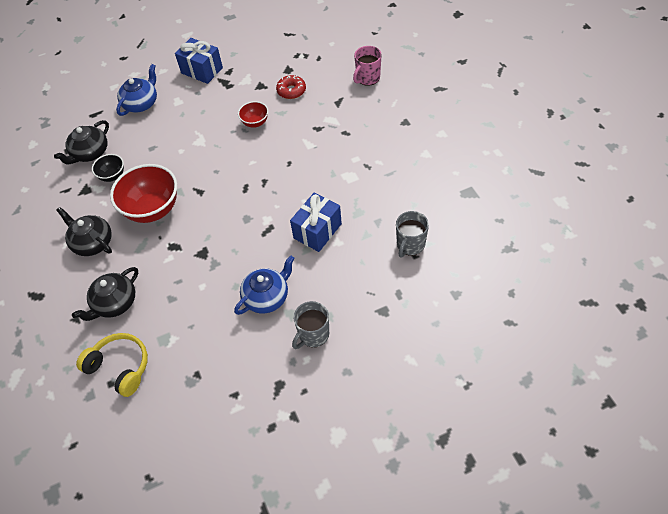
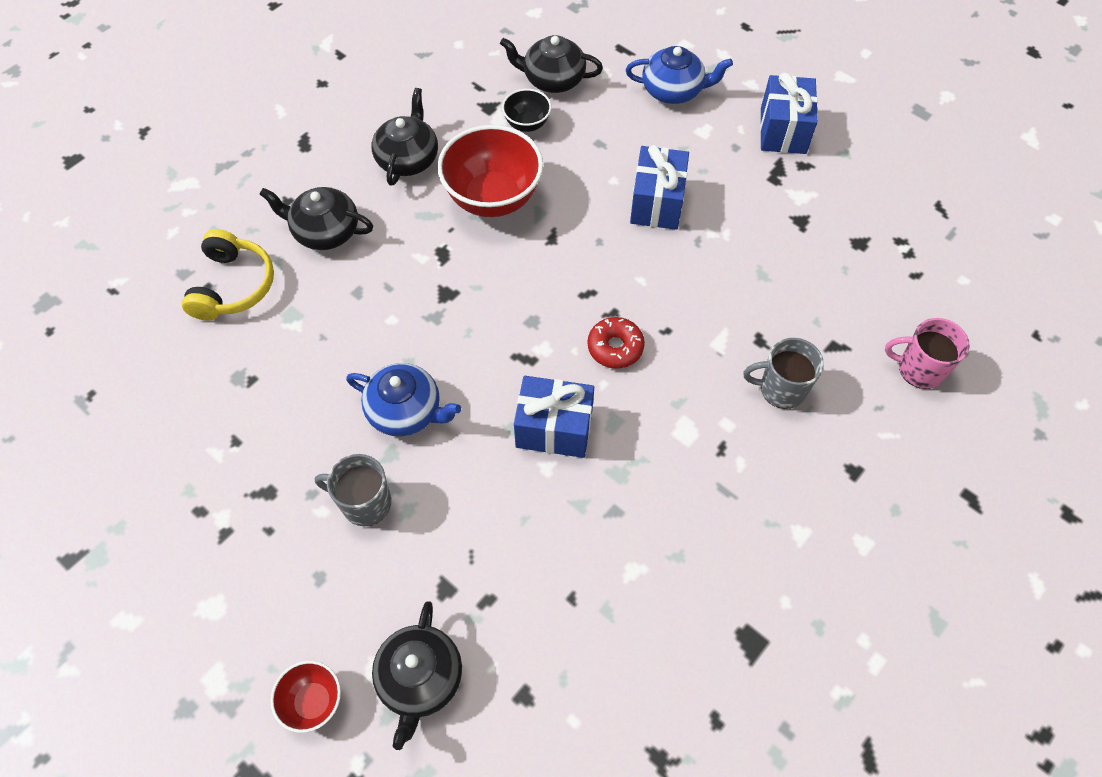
camera: 60 degrees right, 5 degrees up
(209, 138) = (656, 203): none -> blue gift
(255, 123) = (720, 248): red bowl -> red bowl (313, 702)
(291, 91) = (817, 268): red donut -> red donut (615, 347)
(410, 245) = (590, 582): grey mug -> grey mug (781, 389)
(427, 338) = (420, 679): none -> black teapot

